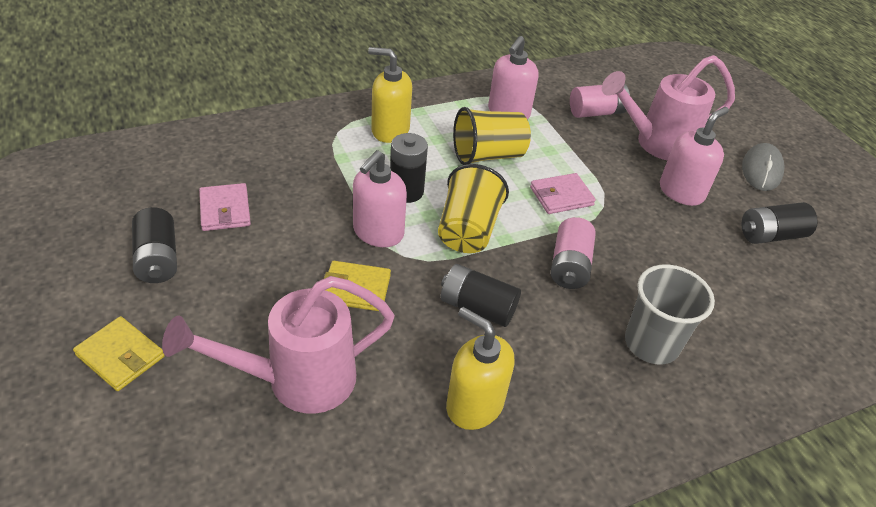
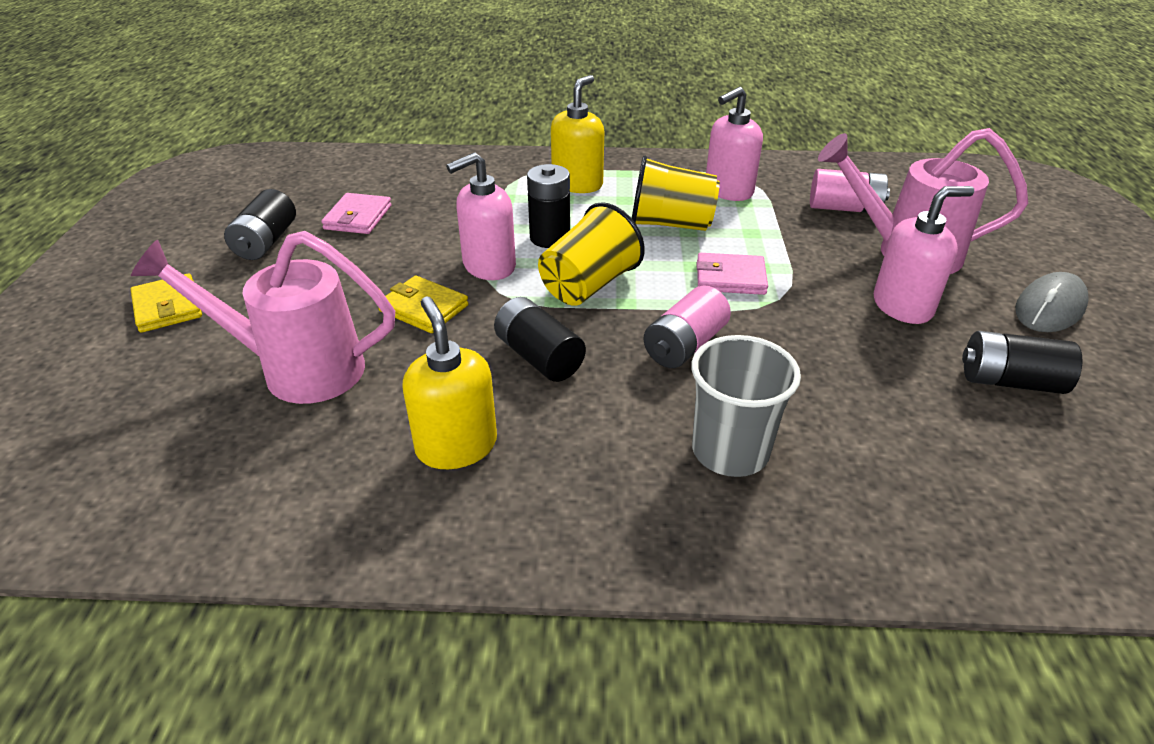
camera: 30 degrees right, 5 degrees down
(390, 130) = (577, 184): yellow soap dispenser -> yellow soap dispenser turned 75 degrees clockwise

